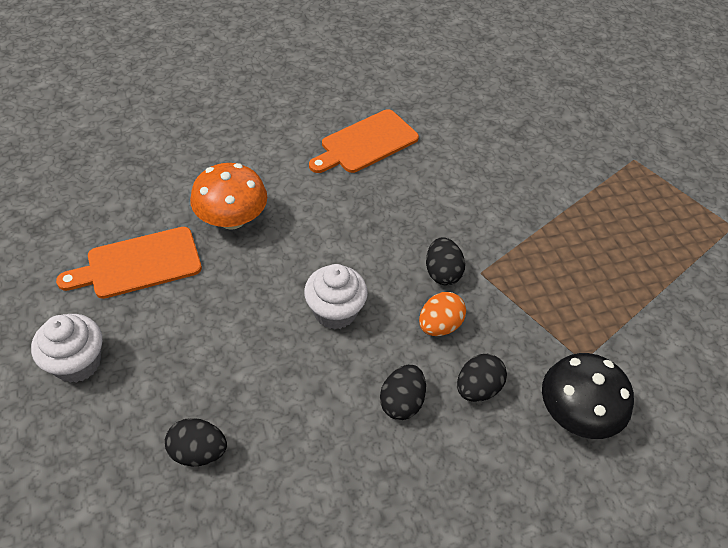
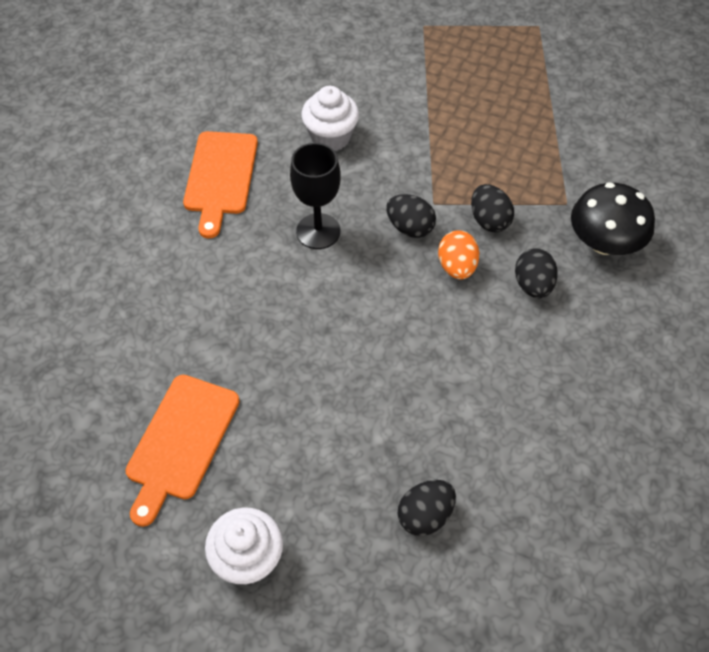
camera: 45 degrees left, 5 degrees up
(232, 219) = (202, 334): orange mushroom -> none
(335, 312) = (378, 327): white cupcake -> white cupcake (331, 137)
(380, 223) = (318, 231): none -> black goblet
(401, 402) = (502, 342): black egg -> black egg (489, 220)

